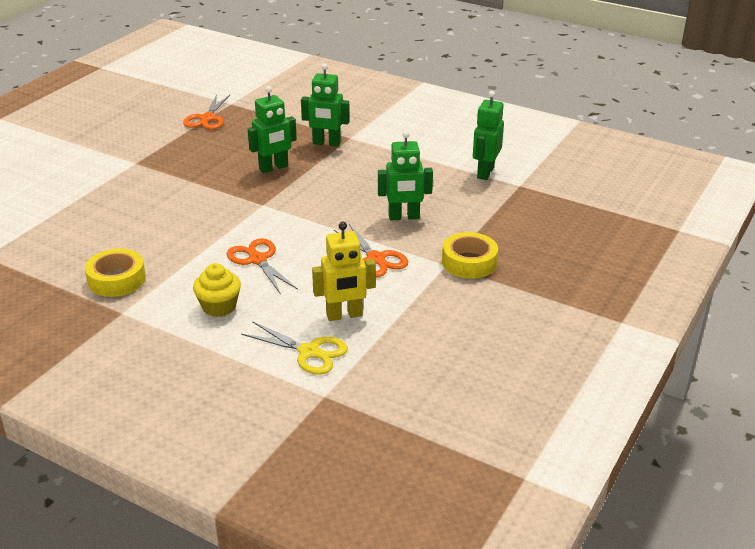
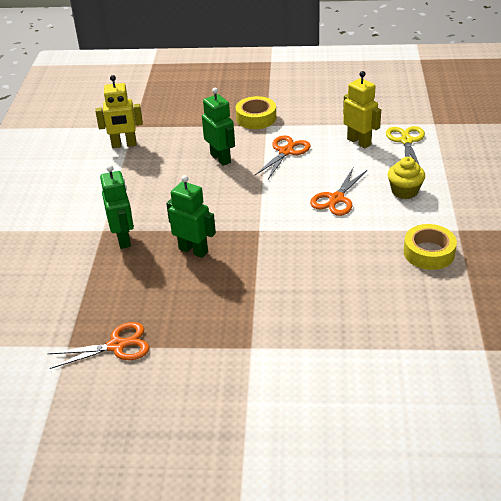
camera: 115 degrees left, 5 degrees up
(485, 172) = (124, 145): green robot -> yellow robot

